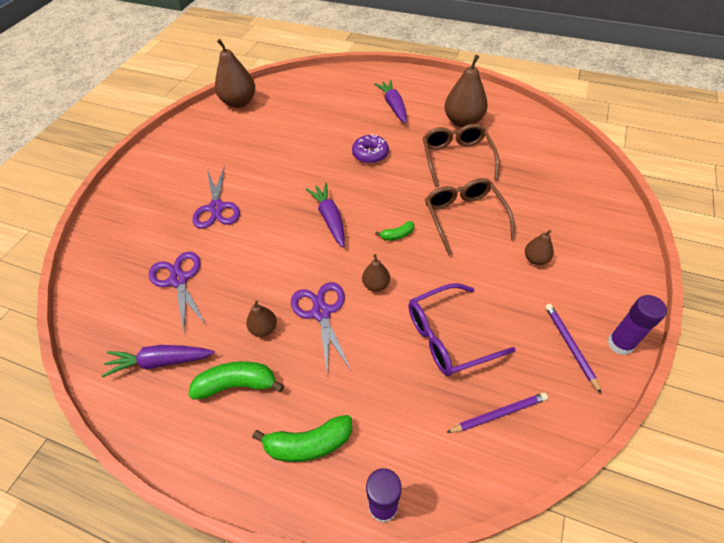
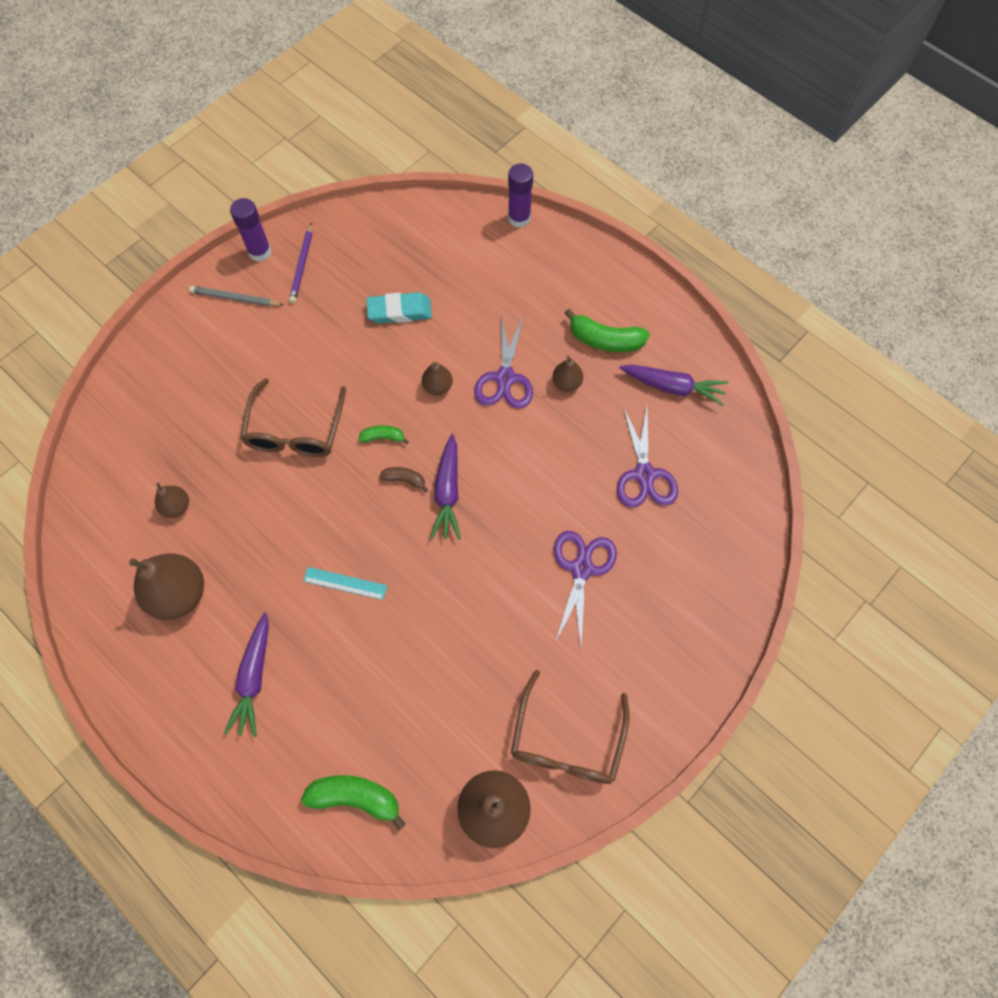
camera: 160 degrees left, 15 degrees up
(308, 444) = (558, 274): green banana -> green banana (355, 797)
(365, 215) = (404, 480): none -> brown banana
(370, 154) = (345, 583): purple donut -> turquoise ruler
(448, 337) = (399, 311): purple glasses -> turquoise eraser
(456, 158) = (239, 525): brown glasses -> brown glasses (566, 741)
(498, 414) = (399, 241): purple pencil -> none
(535, 259) = (262, 352): brown pear -> brown pear (176, 506)
(597, 292) = (235, 298): none -> grey pencil

